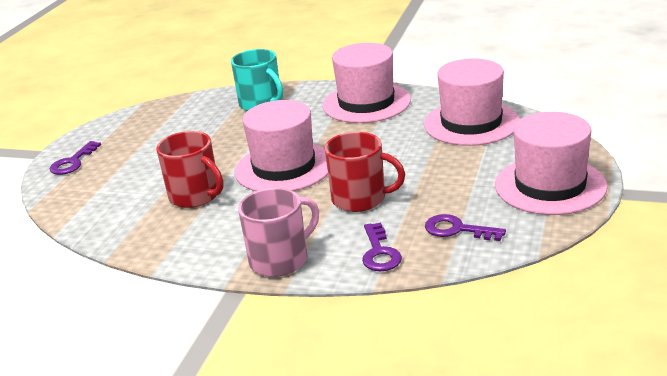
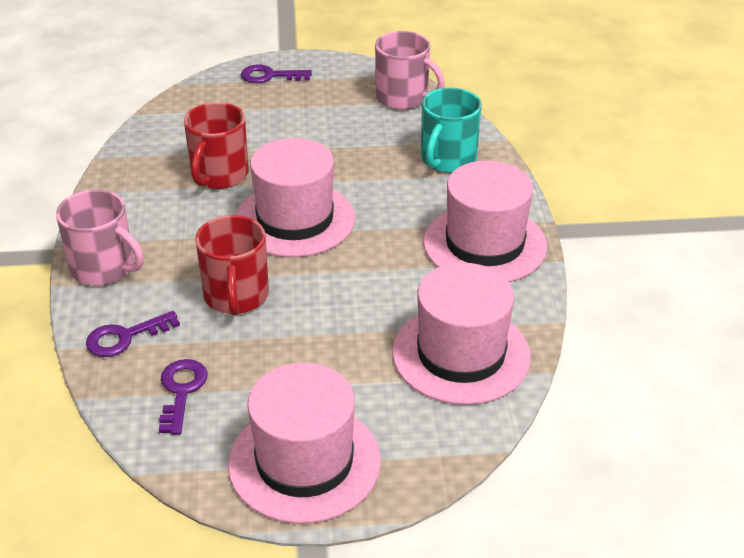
camera: 65 degrees right, 10 degrees up
(168, 111) = (403, 98): none -> pink mug

